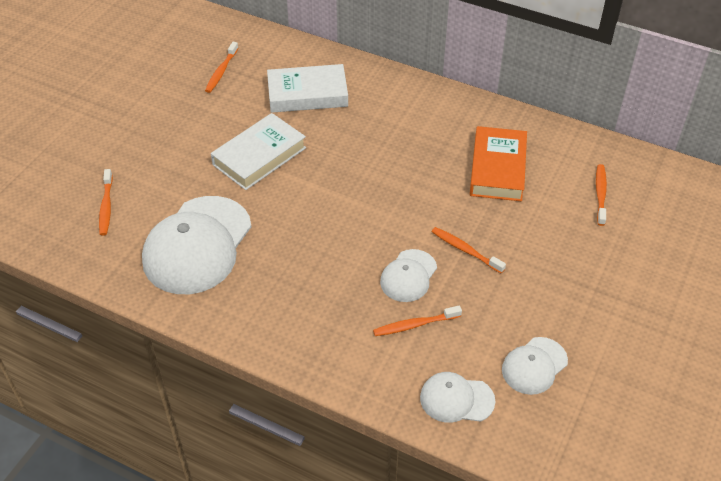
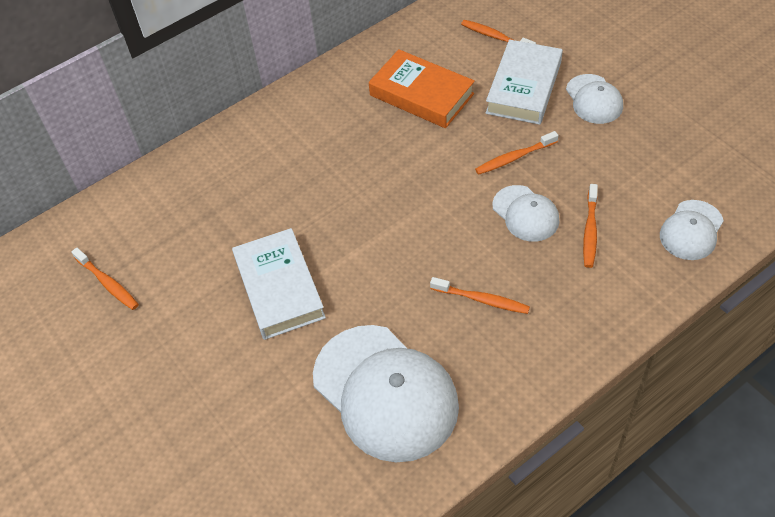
camera: 60 degrees left, 5 degrees up
(106, 207) = (266, 477): orange toothbrush -> orange toothbrush (482, 300)
(307, 94) = (208, 211): white book -> white book (523, 87)
(534, 366) = (674, 160): white cap -> white cap (594, 99)

